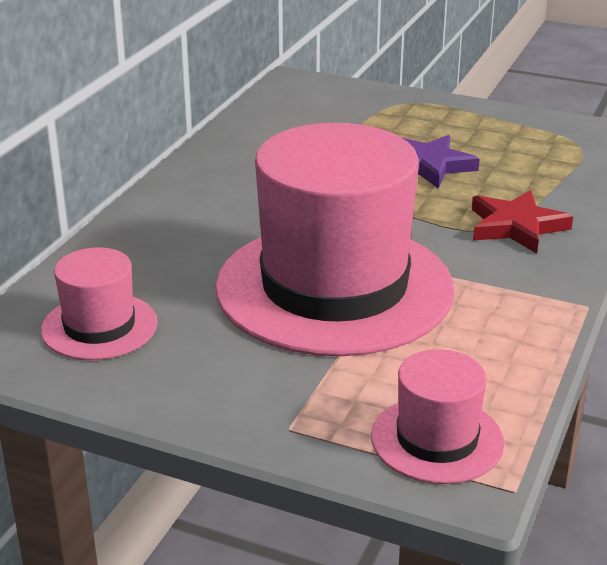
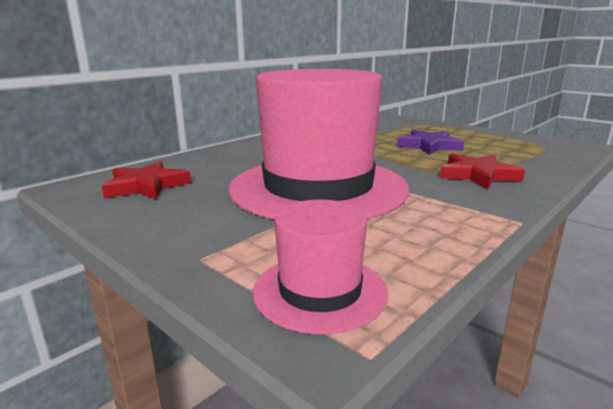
camera: 20 degrees right, 10 degrees down
(99, 326) = (146, 186): pink hat -> red star

